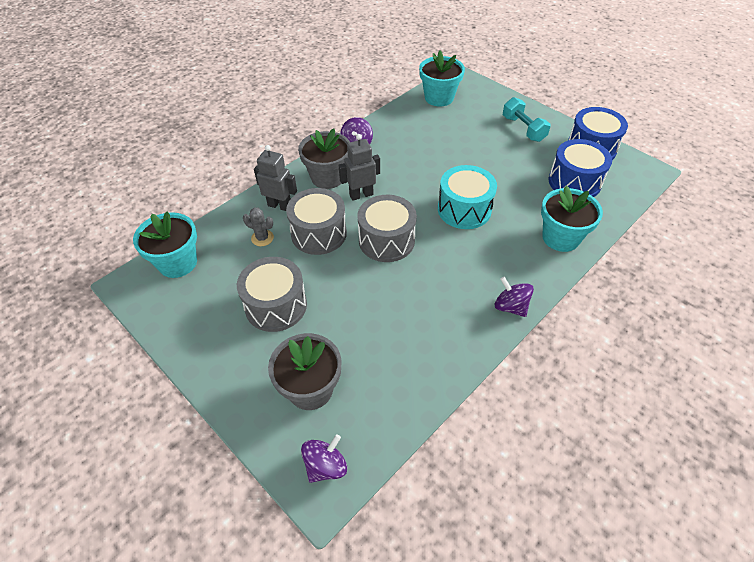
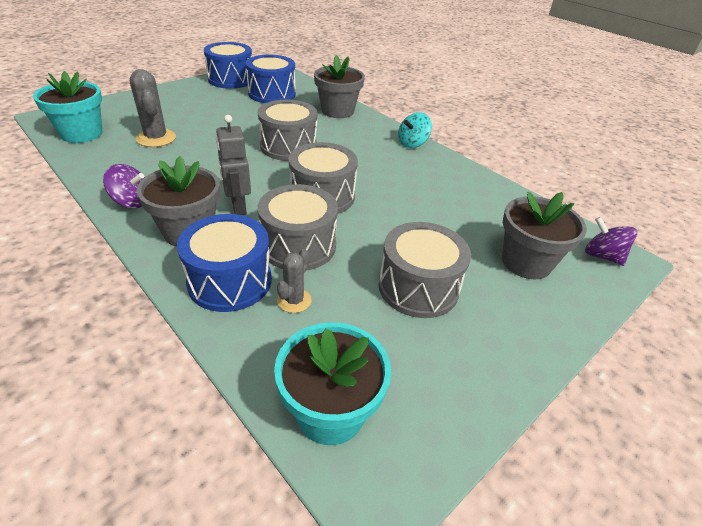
camera: 90 degrees left, 10 degrees down
(280, 206) = (230, 281): grey robot -> blue drum
(447, 132) = (156, 138): none -> grey cactus
(464, 209) = (288, 146): turquoise drum -> grey drum
(510, 307) = (412, 143): purple spinning top -> turquoise spinning top
(523, 129) = (182, 100): turquoise dumbbell -> none
(561, 238) = (337, 111): turquoise flower pot -> grey flower pot

